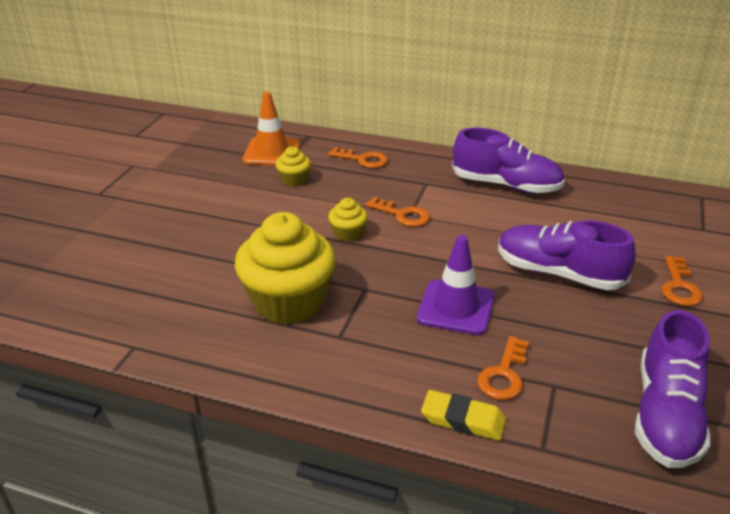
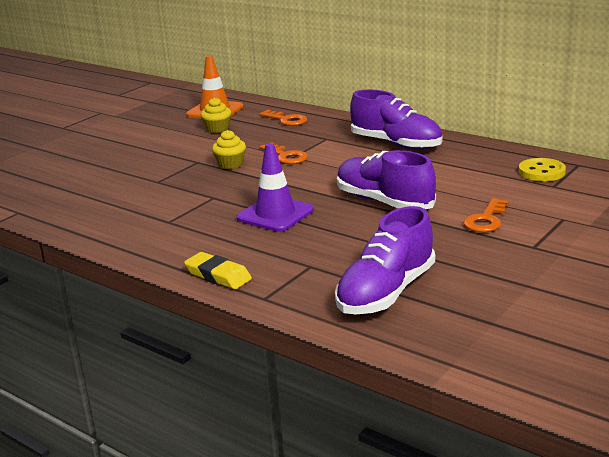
camera: 20 degrees right, 10 degrees down
(288, 301) = (148, 199): yellow cupcake -> none
(504, 374) = (275, 255): orange key -> none
(677, 211) = (541, 172): none -> yellow button

